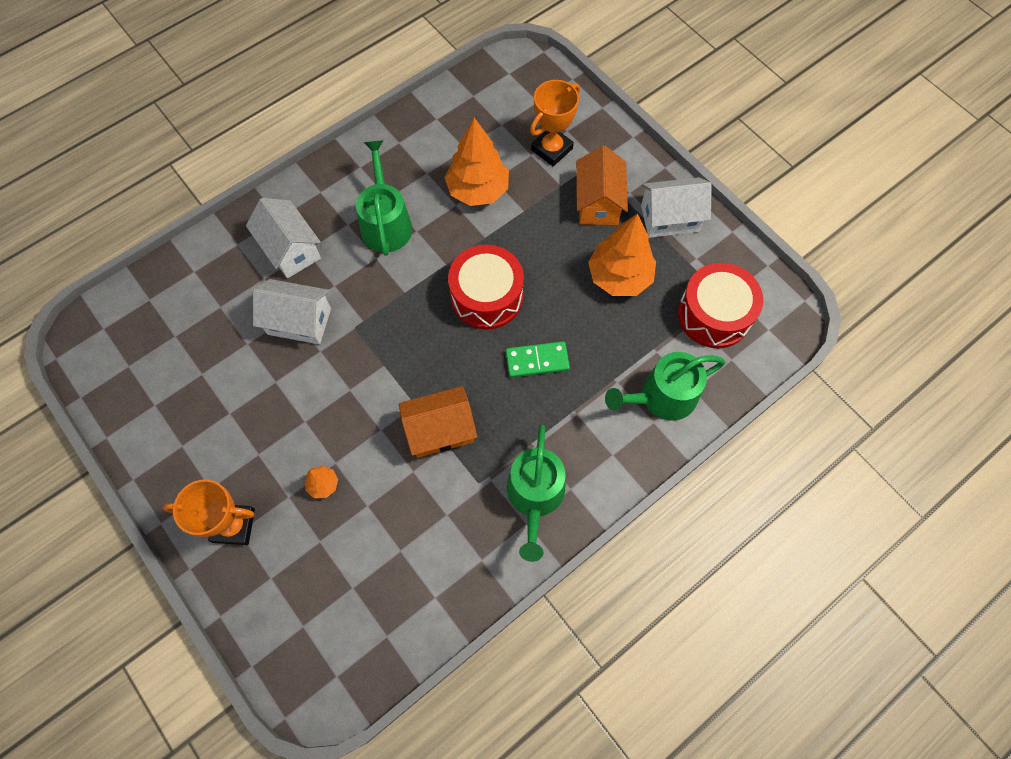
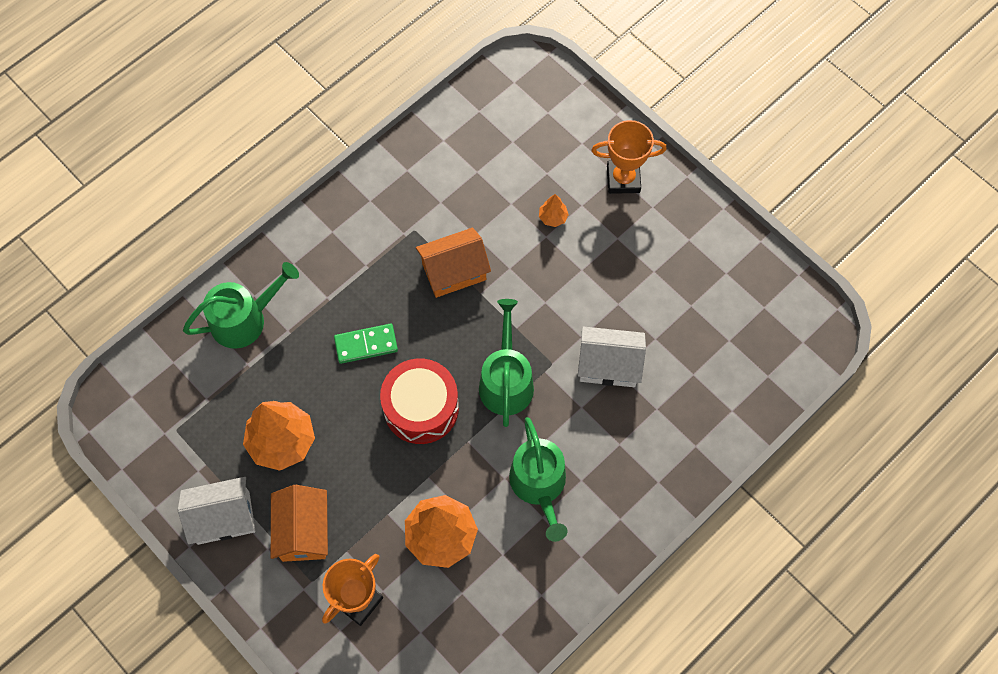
camera: 175 degrees right, 0 degrees up
(291, 249) = (636, 444): white house -> none
(535, 496) = (363, 223): green watering can -> green watering can (506, 381)
(714, 314) = (185, 407): red drum -> none

